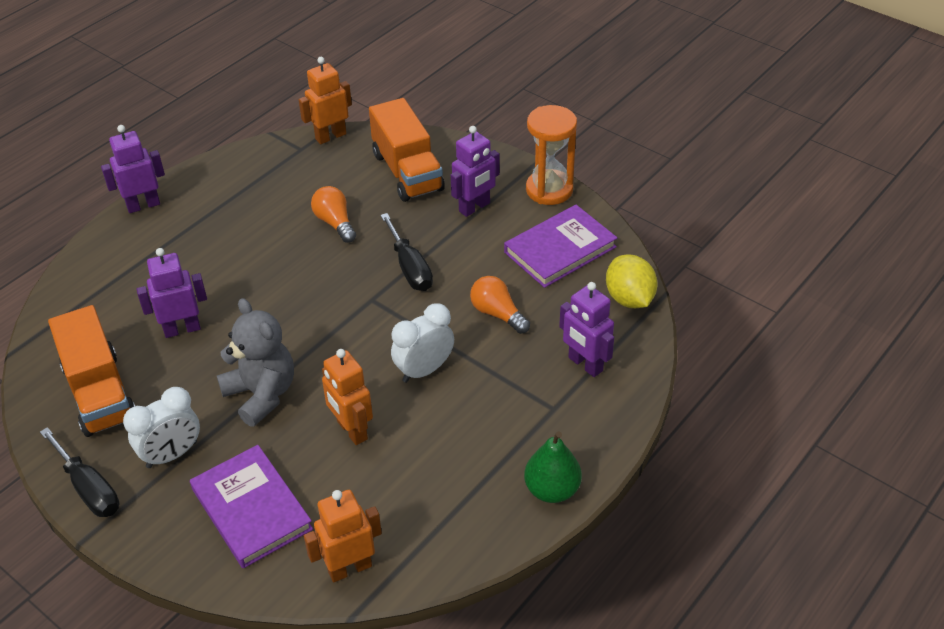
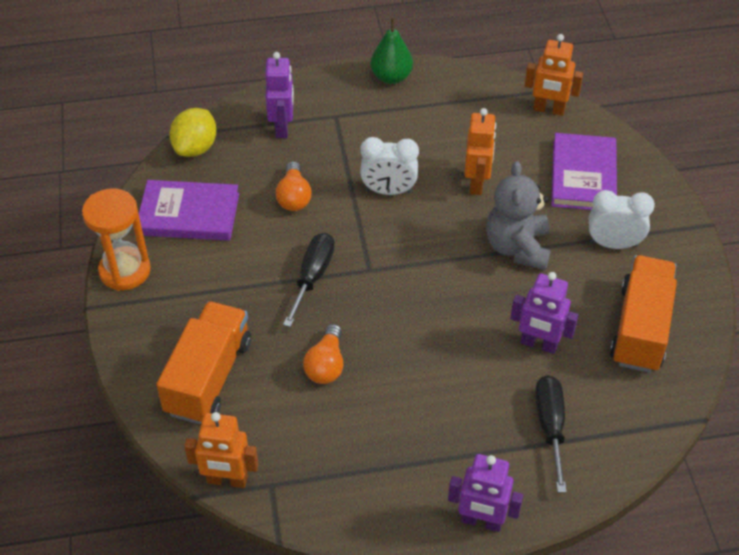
camera: 140 degrees left, 5 degrees up
(89, 488) = (687, 256): black screwdriver -> black screwdriver (550, 426)
(474, 207) = (200, 297): purple robot -> none

